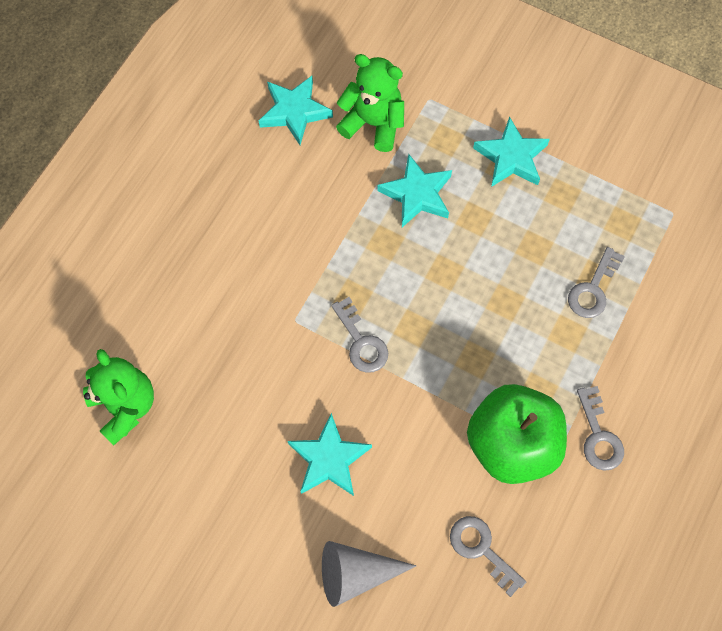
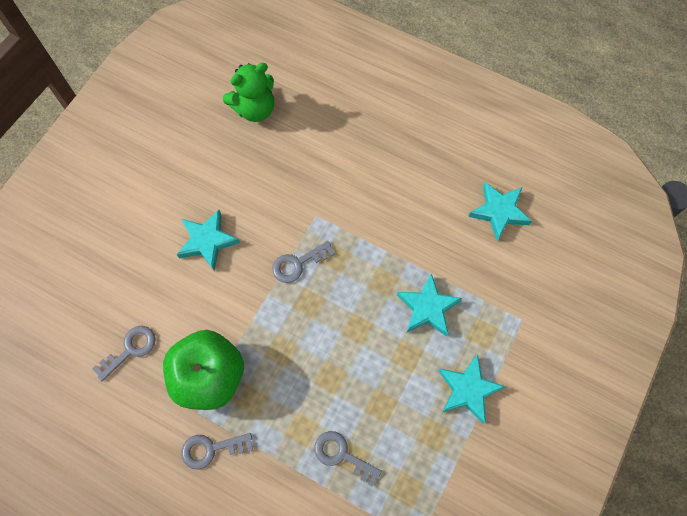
camera: 90 degrees right, 0 degrees up
(355, 573) = (124, 259): grey cone -> none
(373, 123) = (493, 273): green teddy bear -> none

